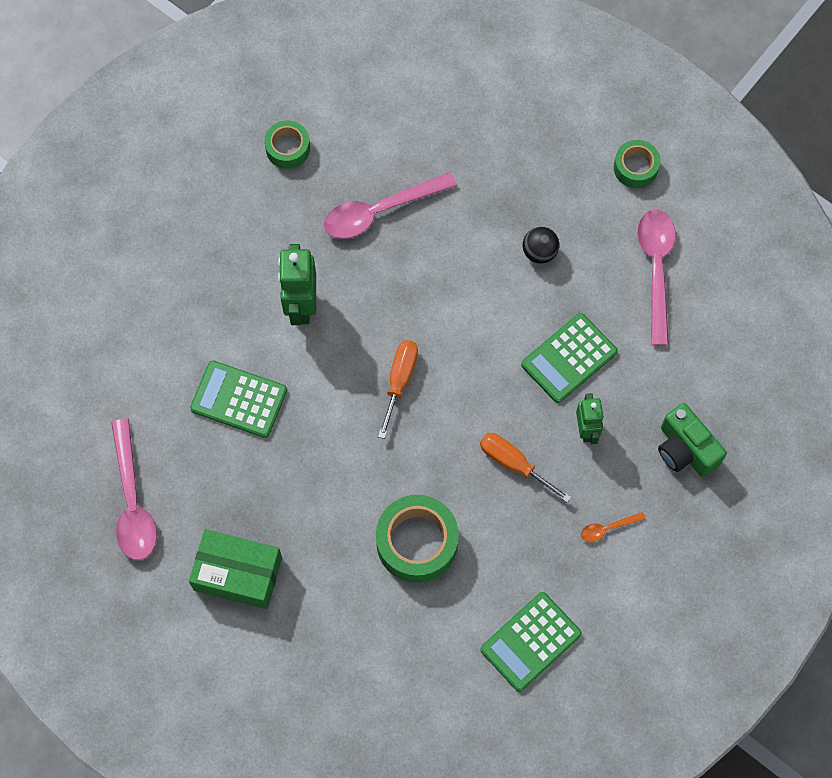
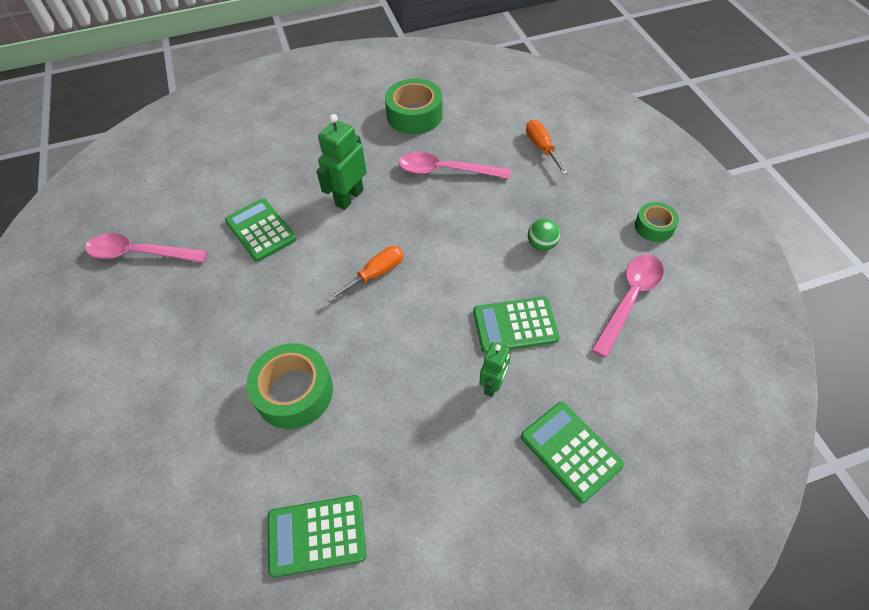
camera: 35 degrees right, 15 degrees down
(132, 501) = (140, 253): pink spoon -> pink spoon turned 75 degrees clockwise
(238, 573) = (155, 337): green box -> none
(288, 148) = (414, 115): green tape -> green tape, size x1.70
(514, 464) = (415, 377): orange screwdriver -> orange screwdriver (541, 148)
(539, 252) = (541, 244): black ball -> green ball
(607, 528) = (455, 477): orange spoon -> none
(685, 450) = (570, 451): green camera -> green calculator

